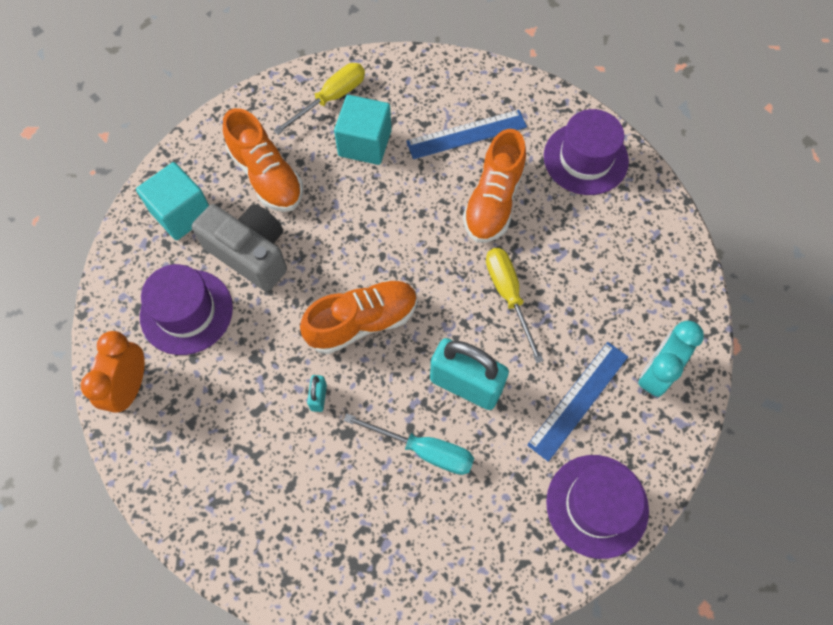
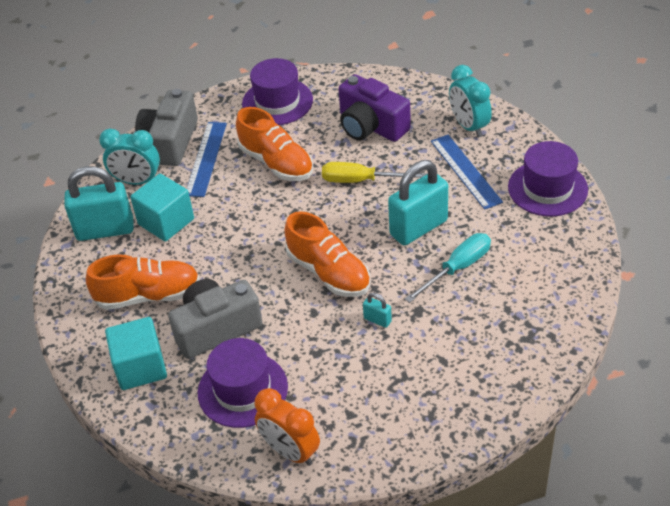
camera: 60 degrees left, 20 degrees down
(331, 99) = (105, 230): yellow screwdriver -> turquoise padlock
(362, 322) = (329, 272): orange shoe -> orange shoe turned 135 degrees clockwise
(406, 91) = (137, 181): none -> turquoise clock
(474, 91) = (170, 142): none -> grey camera
(598, 268) = (371, 126): none -> purple camera

